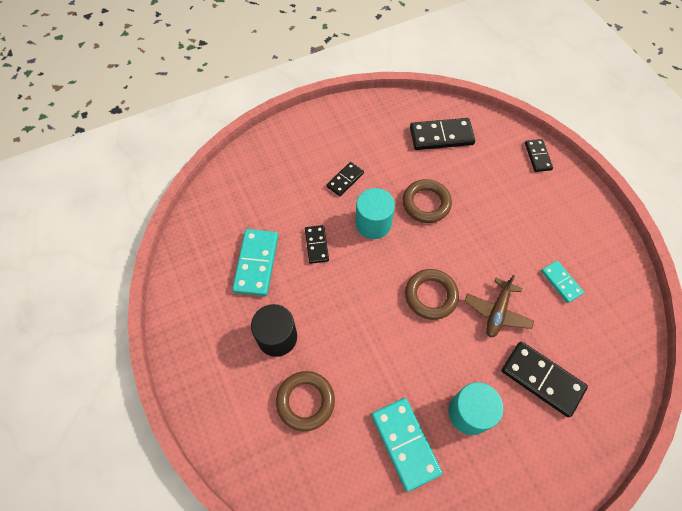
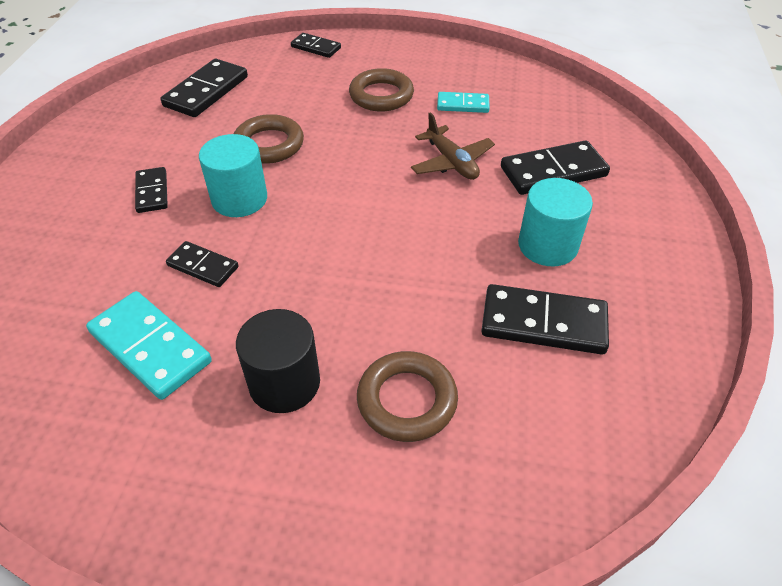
camera: 55 degrees left, 15 degrees down
(405, 443) = (543, 323): turquoise domino -> black domino
(431, 296) = (382, 201): brown ring -> brown ring (381, 95)

